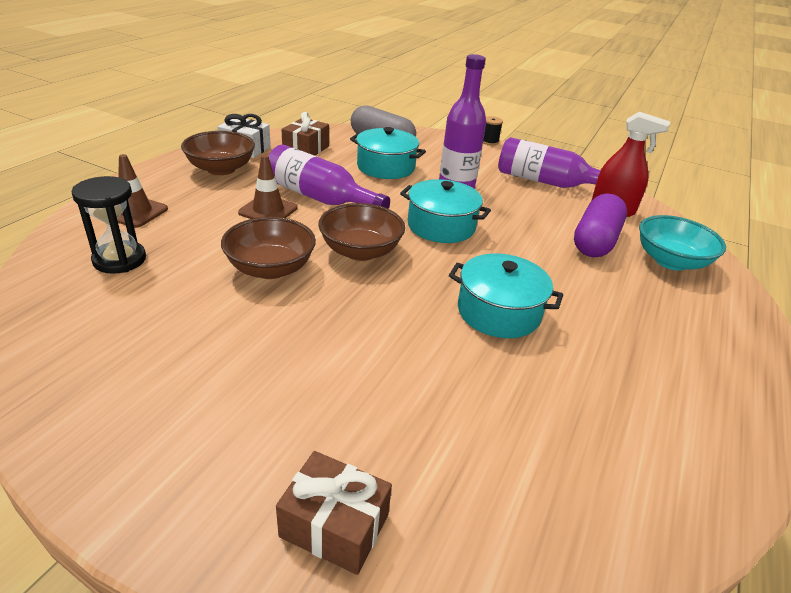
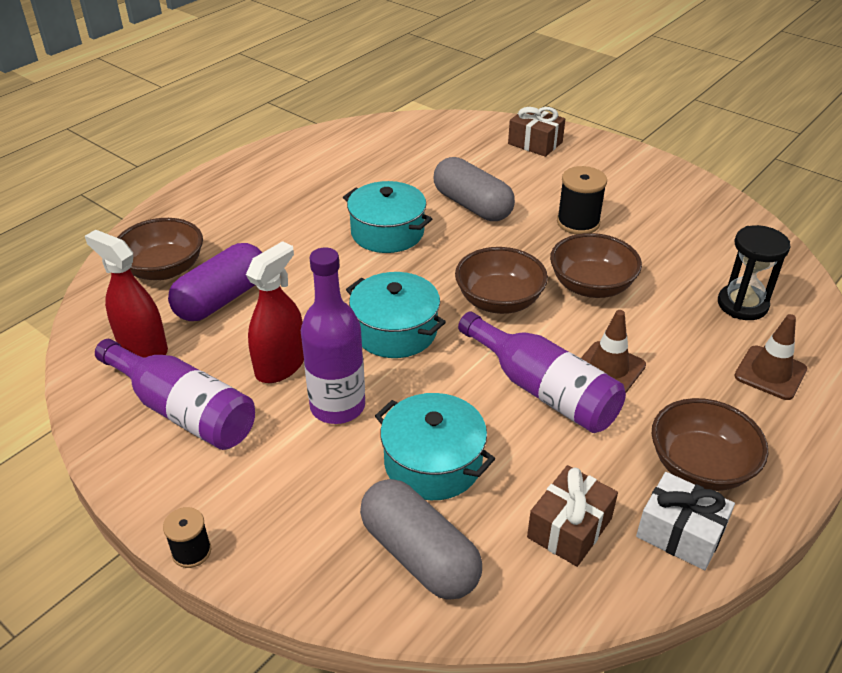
camera: 165 degrees left, 5 degrees up
(273, 343) = (578, 222): none -> black spool
(414, 359) = (472, 205): none -> grey capsule
(510, 204) = (280, 365): none -> red spray bottle
(670, 261) = (164, 269): turquoise bowl -> brown bowl

